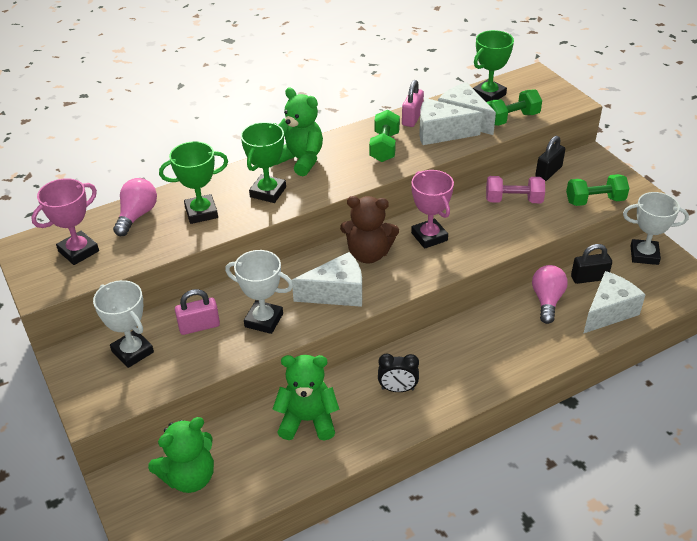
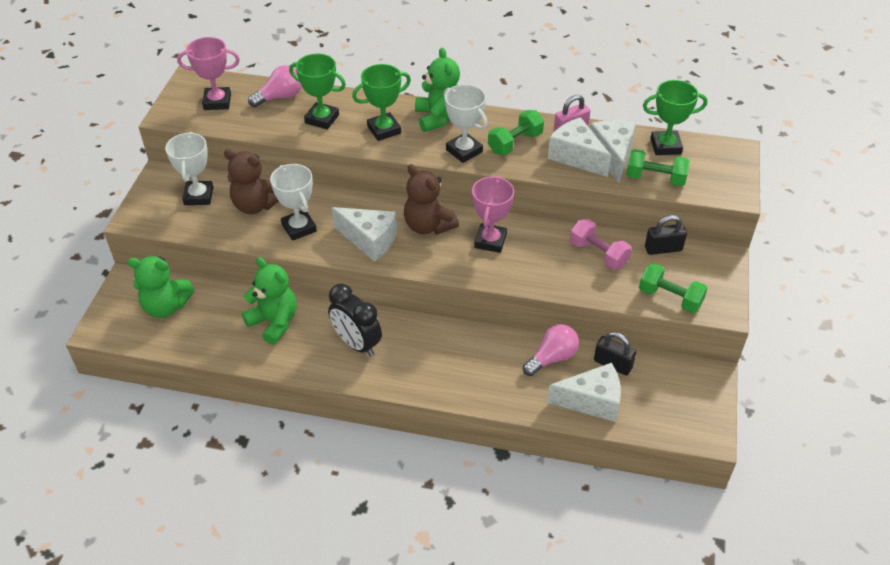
camera: 40 degrees right, 5 degrees up
(199, 326) = (255, 205): pink padlock -> brown teddy bear
(397, 389) = (357, 344): black clock -> black clock, size x1.56
(644, 255) = (689, 378): white trophy -> white trophy (464, 151)

